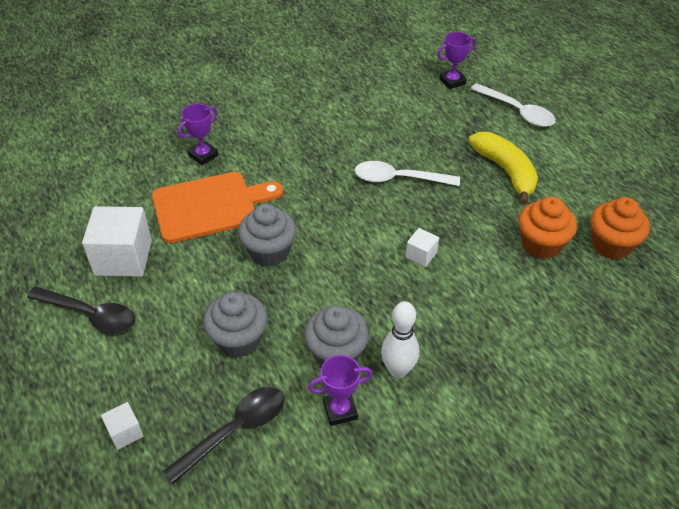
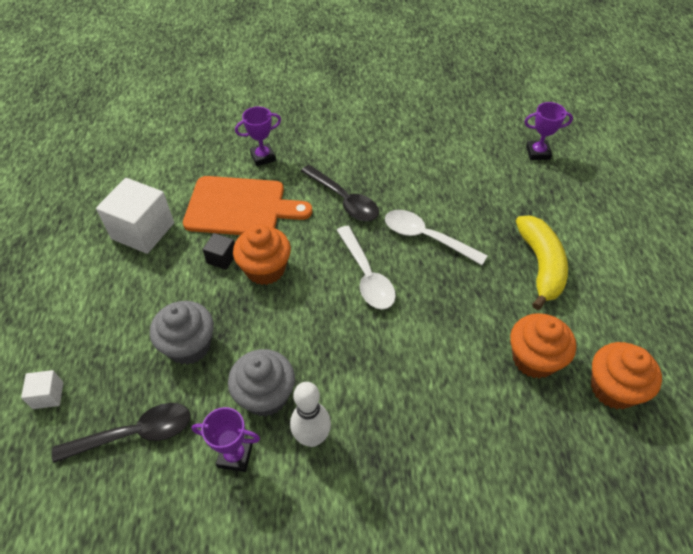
camera: 25 degrees right, 5 degrees up
(90, 315) = (87, 274): black spoon -> black spoon (344, 200)
(221, 256) = (222, 258): none -> black cube
(269, 251) = (265, 269): grey cupcake -> orange cupcake
(421, 255) = (403, 324): white cube -> none
(517, 111) = (589, 204): white spoon -> white spoon (366, 275)

